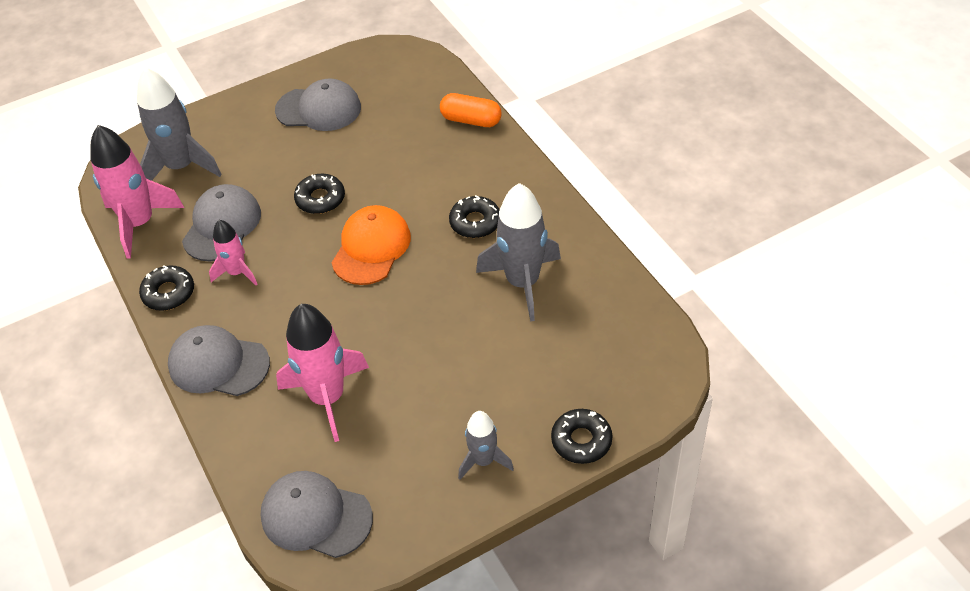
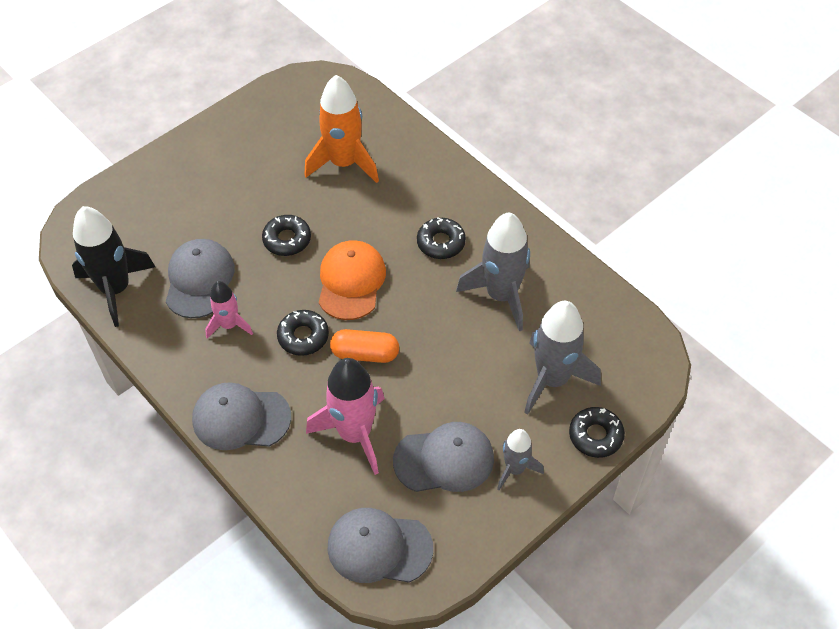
camera: 15 degrees left, 5 degrees up
(139, 223) = (115, 289): pink rocket -> black rocket
(168, 293) = (169, 355): black donut -> black donut (303, 336)
(181, 167) = (138, 225): grey rocket -> grey rocket (552, 379)
(319, 109) = (256, 148): grey cap -> grey cap (444, 459)
(400, 133) = (344, 163): none -> orange rocket
(471, 120) = (407, 141): orange capsule -> orange capsule (365, 354)

